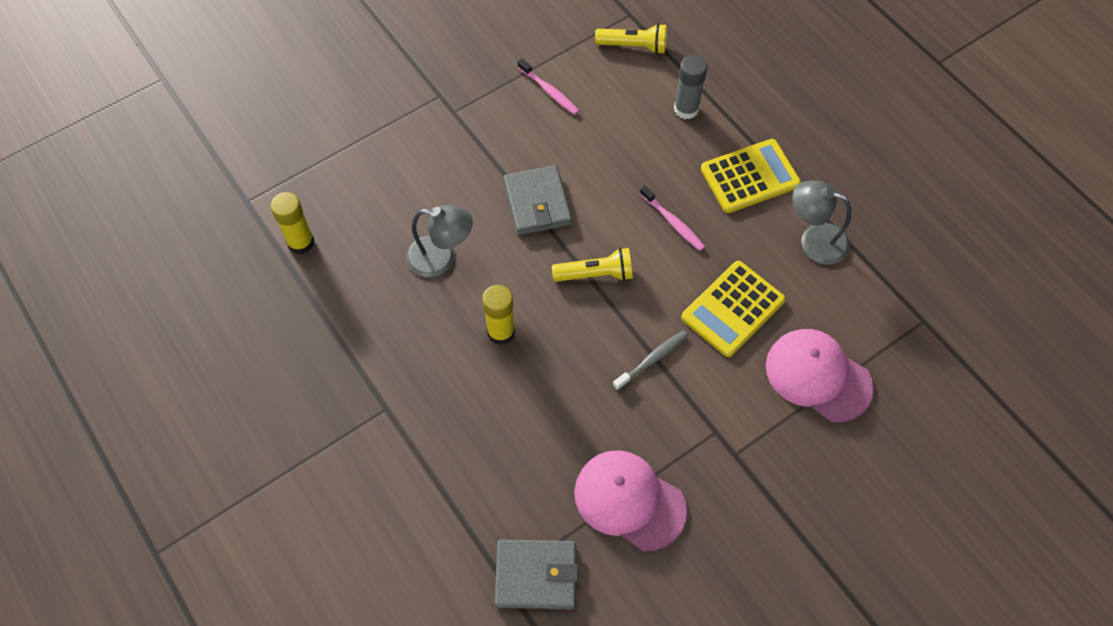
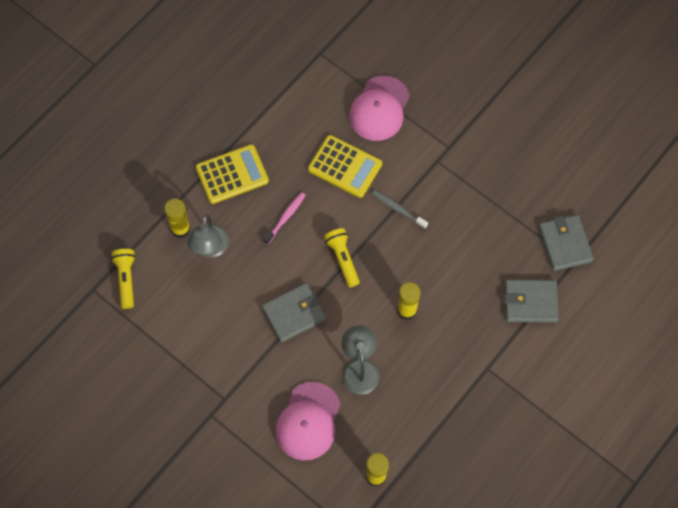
camera: 105 degrees left, 5 degrees up
(461, 495) = (530, 302): none -> grey wallet
(549, 91) = (186, 332): pink toothbrush -> none
(629, 500) = (499, 202): pink cap -> pink cap (308, 421)
(686, 109) = (180, 229): grey glue stick -> yellow glue stick
(750, 176) = (232, 174): yellow calculator -> yellow calculator turned 105 degrees clockwise
(814, 240) = (275, 125): grey lamp -> grey lamp (210, 248)

